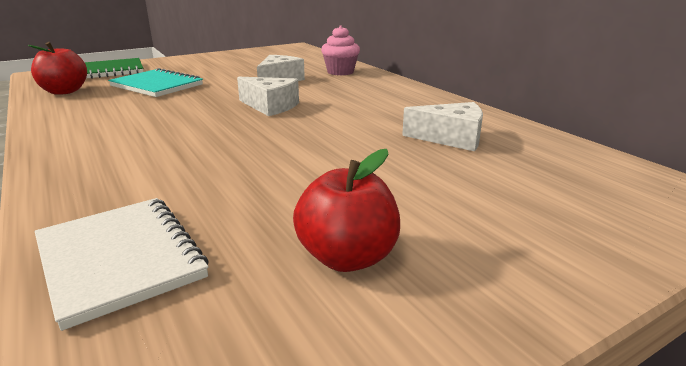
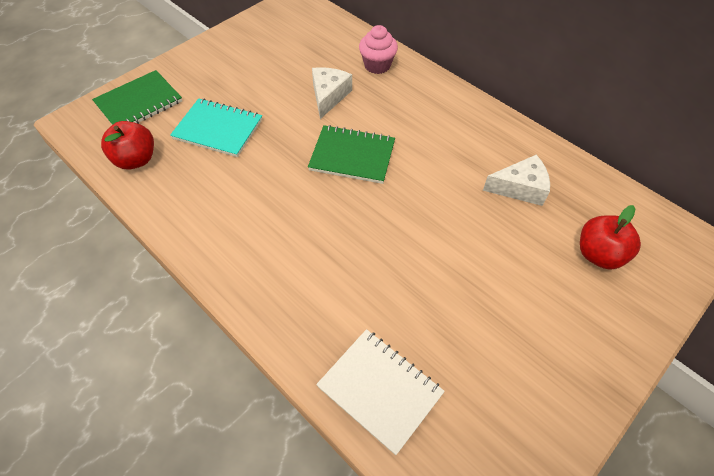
camera: 15 degrees left, 30 degrees up
(270, 106) = (352, 156): white cheese -> green notebook
(347, 257) = (509, 355): red apple -> red apple (599, 254)

